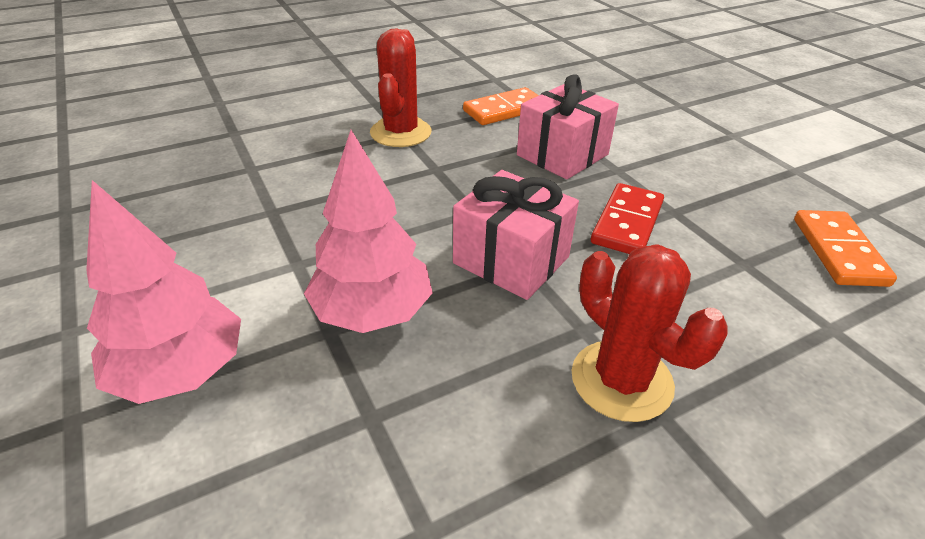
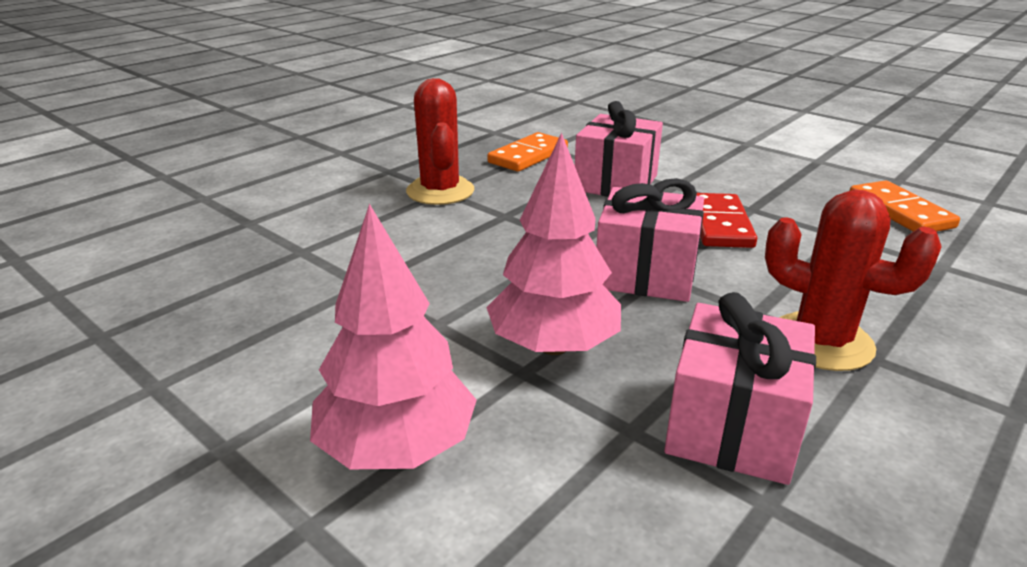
camera: 20 degrees left, 10 degrees down
(460, 444) = (732, 427): none -> pink gift

